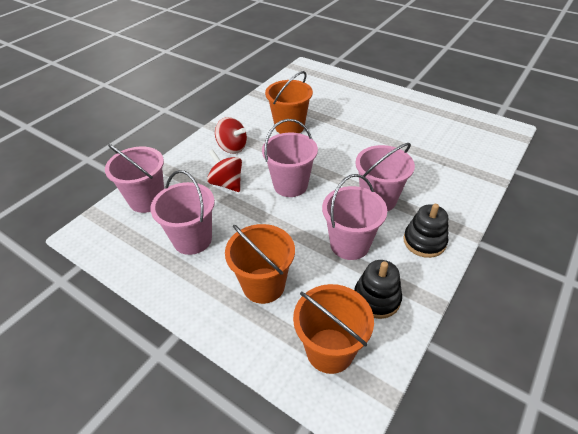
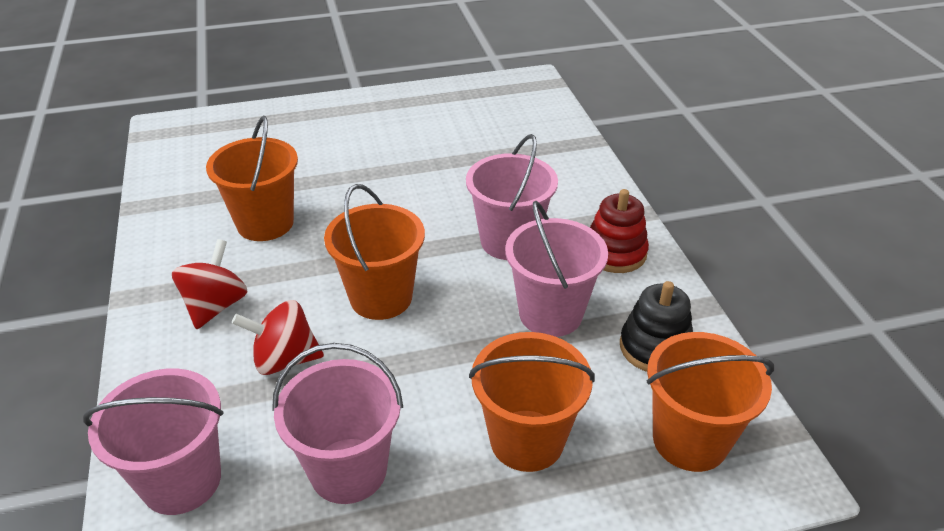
camera: 50 degrees left, 5 degrees down
(232, 147) = (216, 306): red spinning top -> red spinning top turned 60 degrees counterclockwise
(290, 185) = (381, 297): pink bucket -> orange bucket
(424, 241) = (615, 253): black stacking toy -> red stacking toy

